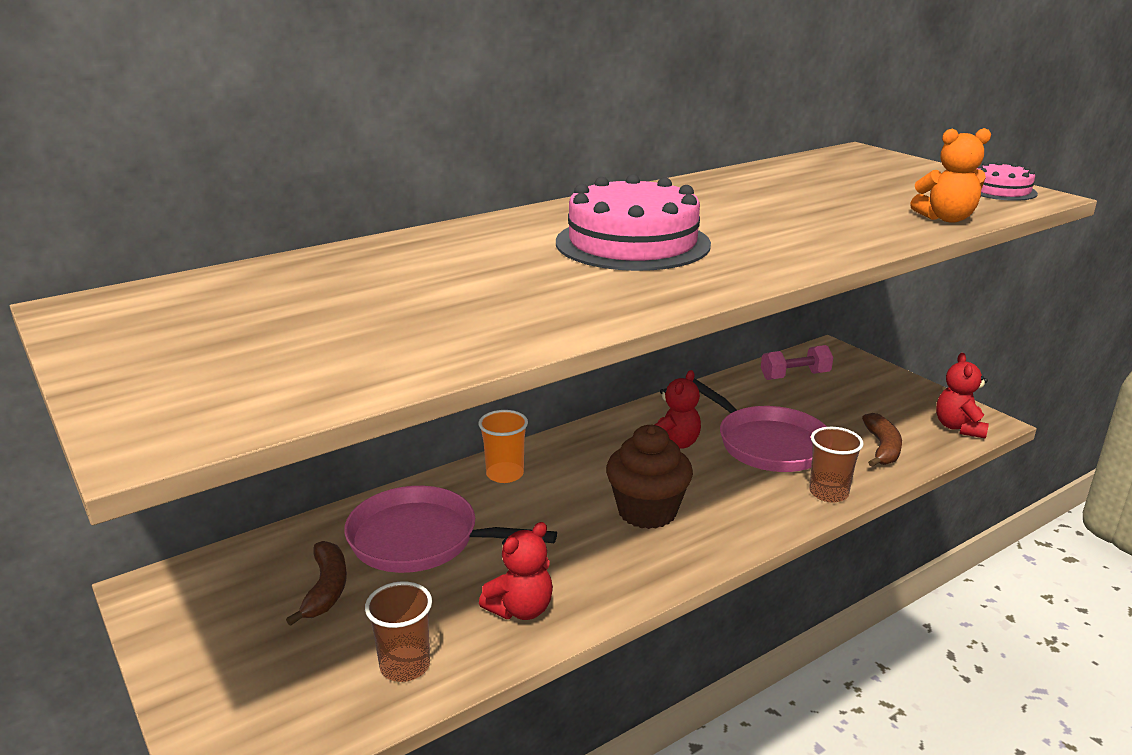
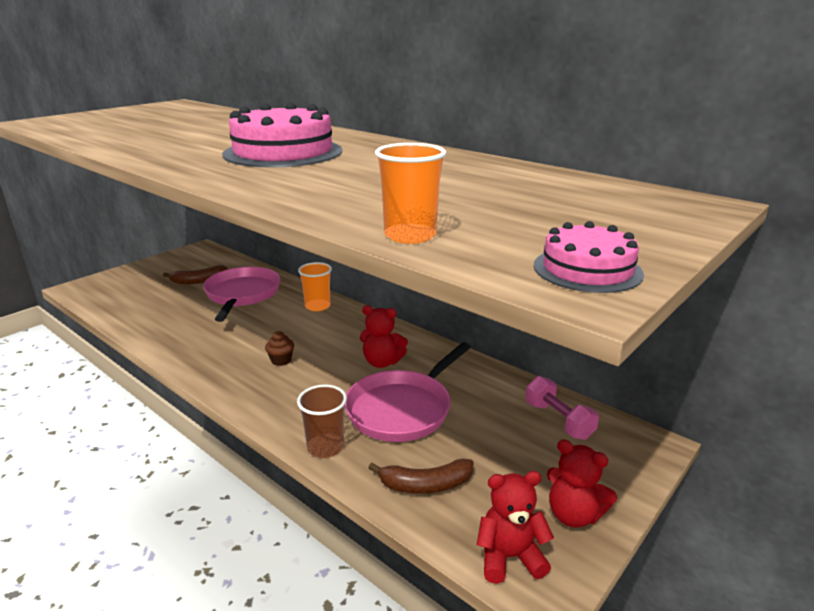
camera: 75 degrees right, 0 degrees up
(405, 666) = (133, 309): brown cup -> none
(521, 609) = (174, 331): red teddy bear -> red teddy bear (573, 515)
(647, 511) = (281, 360): brown cupcake -> brown cupcake, size x0.45
(946, 219) = (410, 235): orange teddy bear -> orange cup

